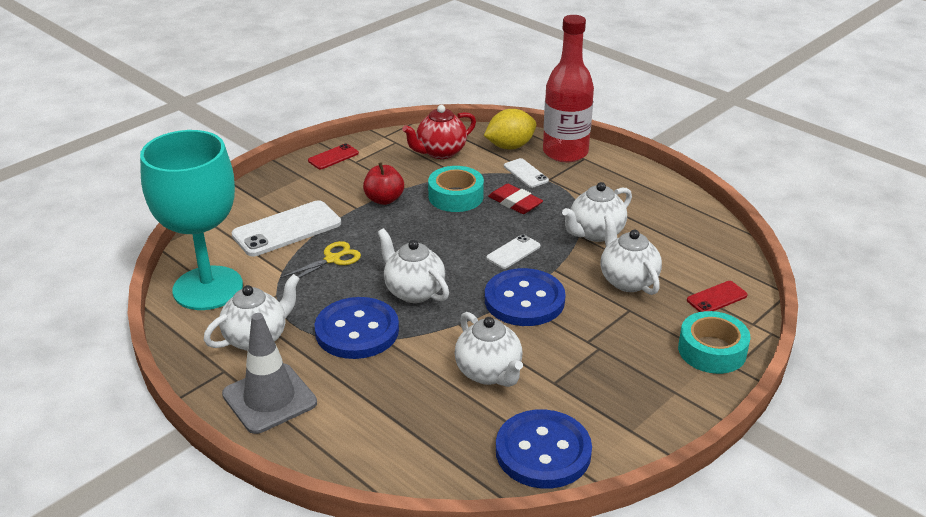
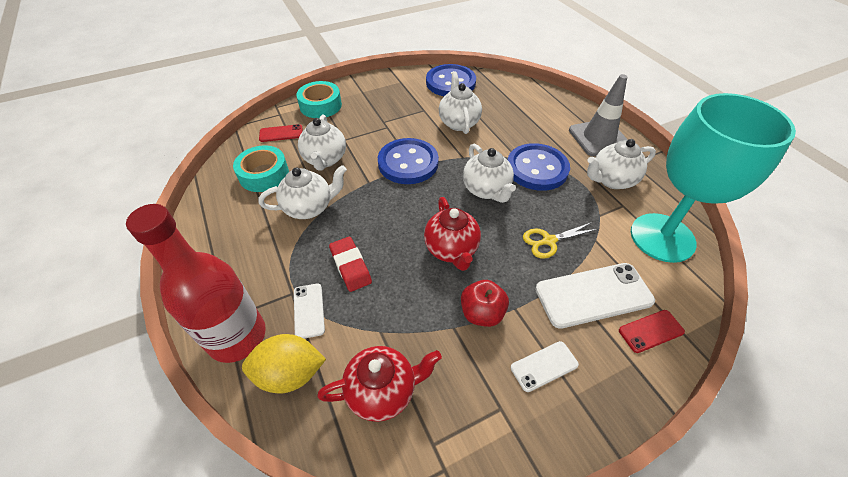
camera: 160 degrees left, 15 degrees up
(333, 157) = (530, 432): red phone -> red phone (651, 331)
(428, 232) = (451, 250): none -> red teapot
(456, 196) = (404, 294): turquoise tape -> turquoise tape (264, 174)
(513, 252) = (389, 207): white phone -> white phone (544, 366)

